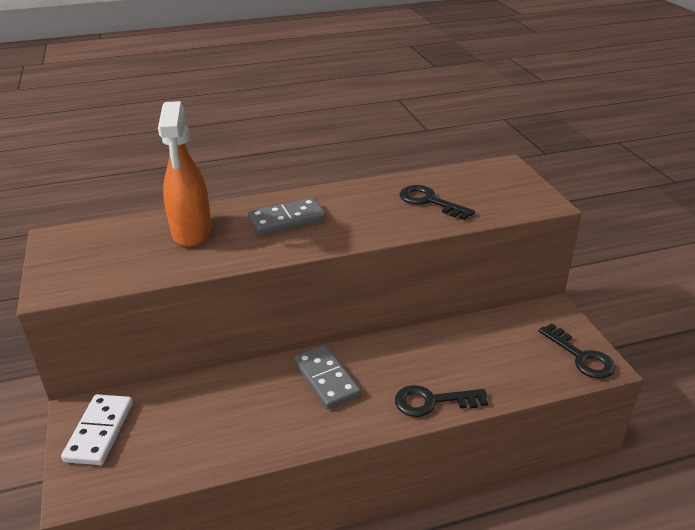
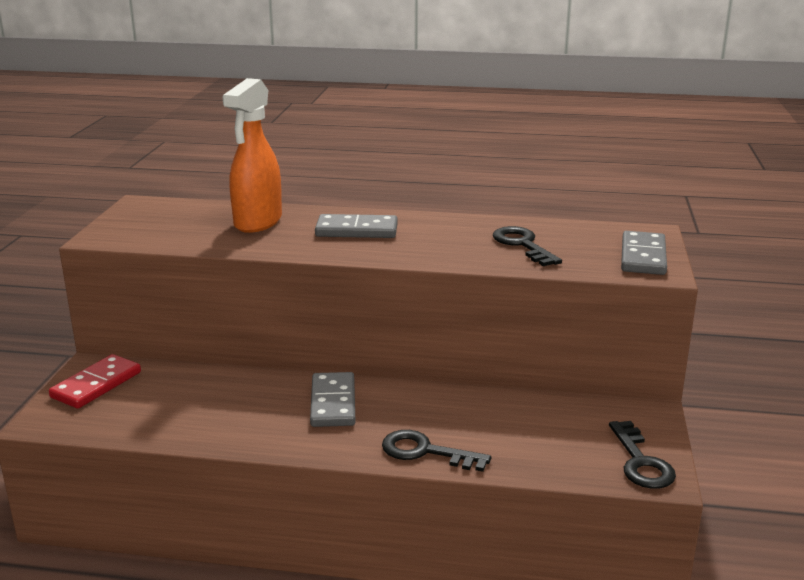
camera: 25 degrees right, 10 degrees down
(99, 431) = (96, 385): white domino -> red domino
(522, 191) = (643, 257): none -> grey domino

